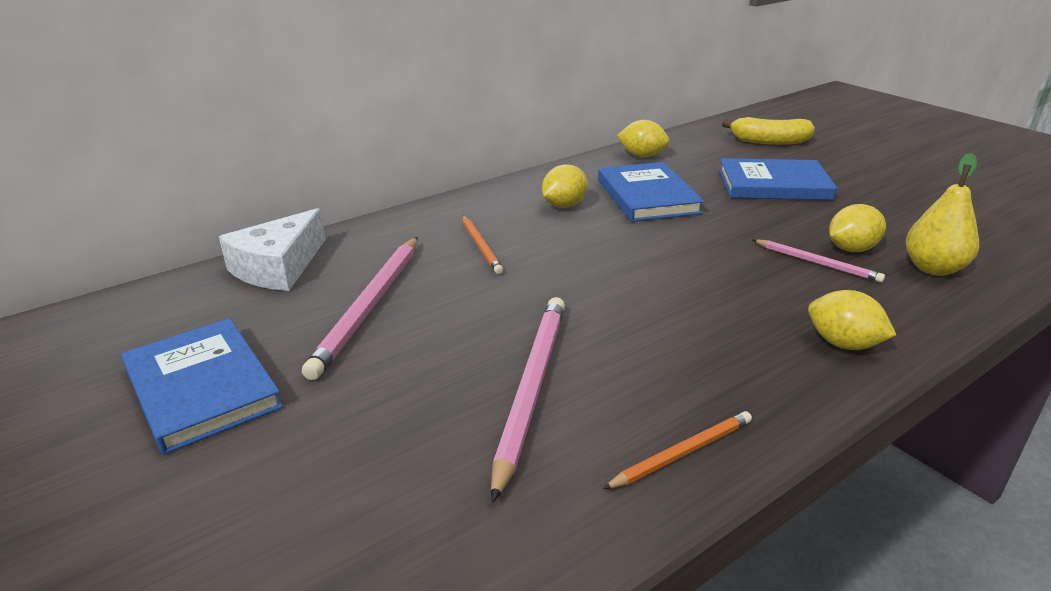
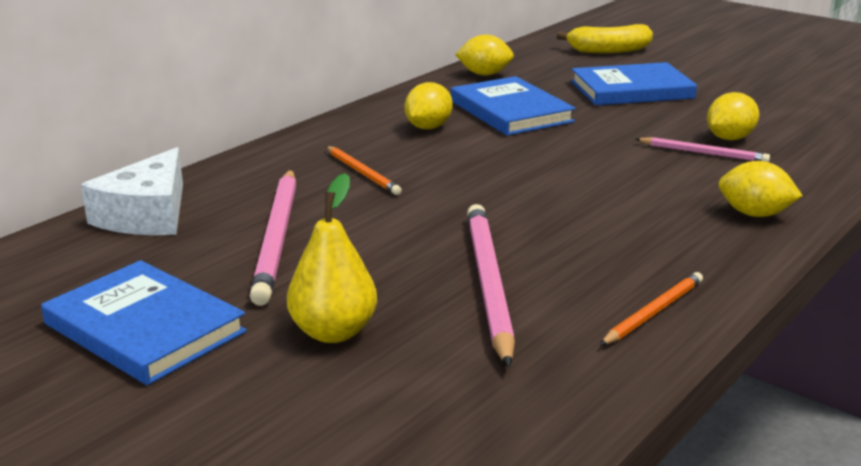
camera: 15 degrees left, 5 degrees down
(933, 268) = (808, 147): yellow pear -> yellow pear (333, 332)

